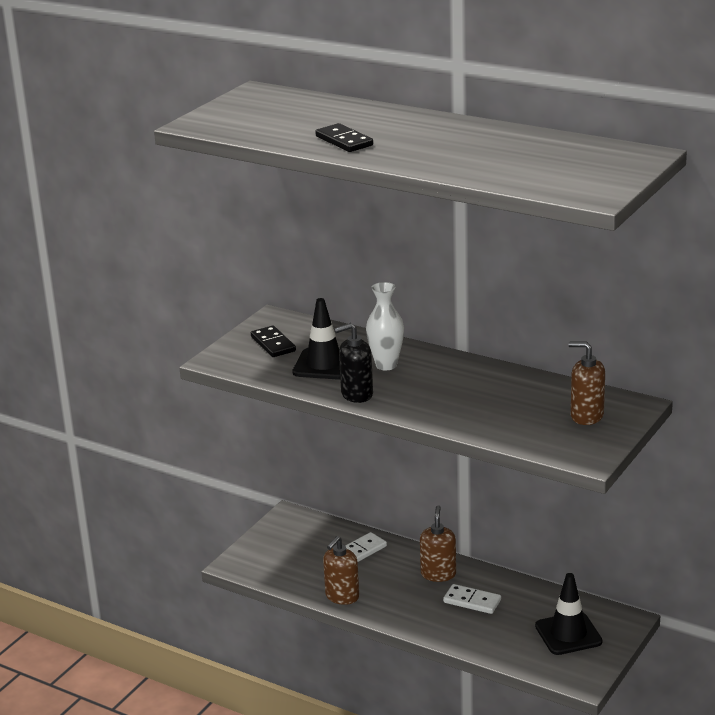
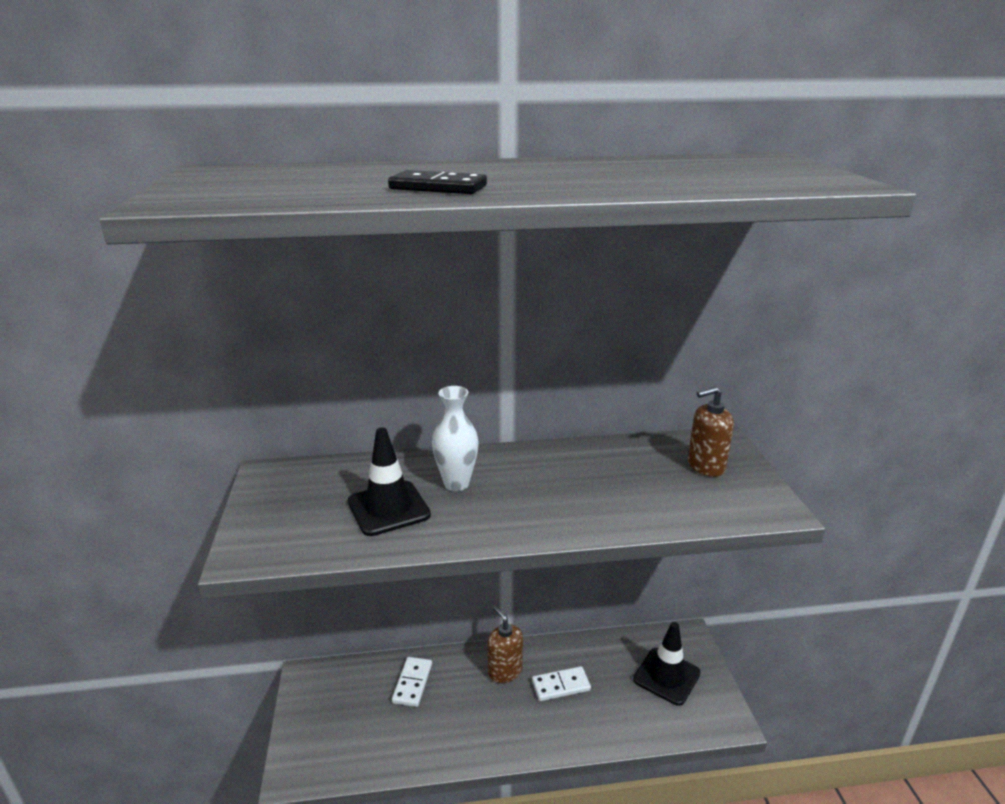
camera: 40 degrees left, 0 degrees up
(273, 344) = (299, 505): black domino -> none
(342, 596) = (441, 750): brown soap dispenser -> none
(356, 394) = (468, 531): black soap dispenser -> none

